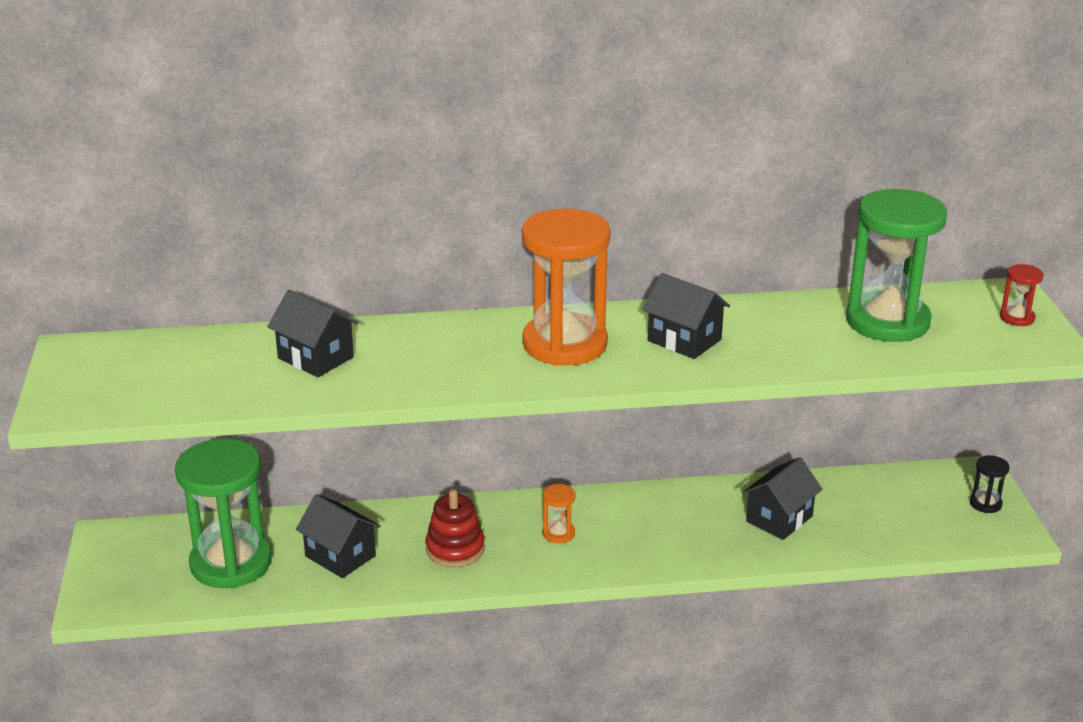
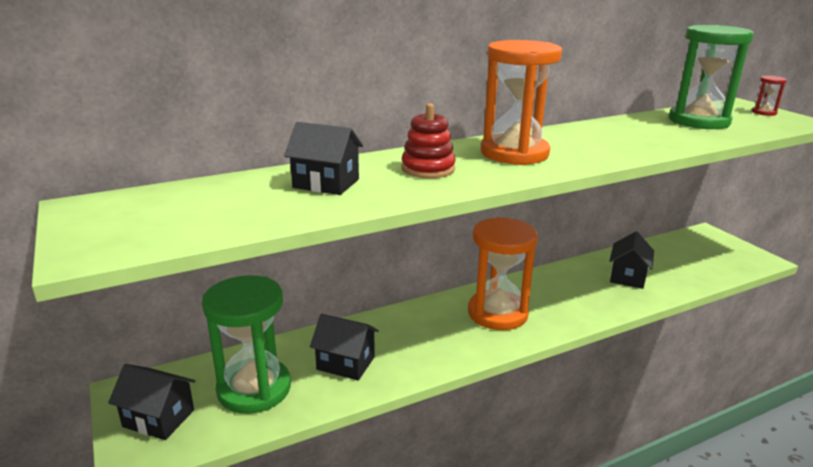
camera: 20 degrees left, 5 degrees down
(455, 549) = (432, 339): red stacking toy -> red stacking toy (428, 169)
(558, 533) = (497, 313): orange hourglass -> orange hourglass, size x2.42
(684, 340) = (592, 142): black house -> black house (159, 418)
(985, 504) = (729, 247): black hourglass -> none

